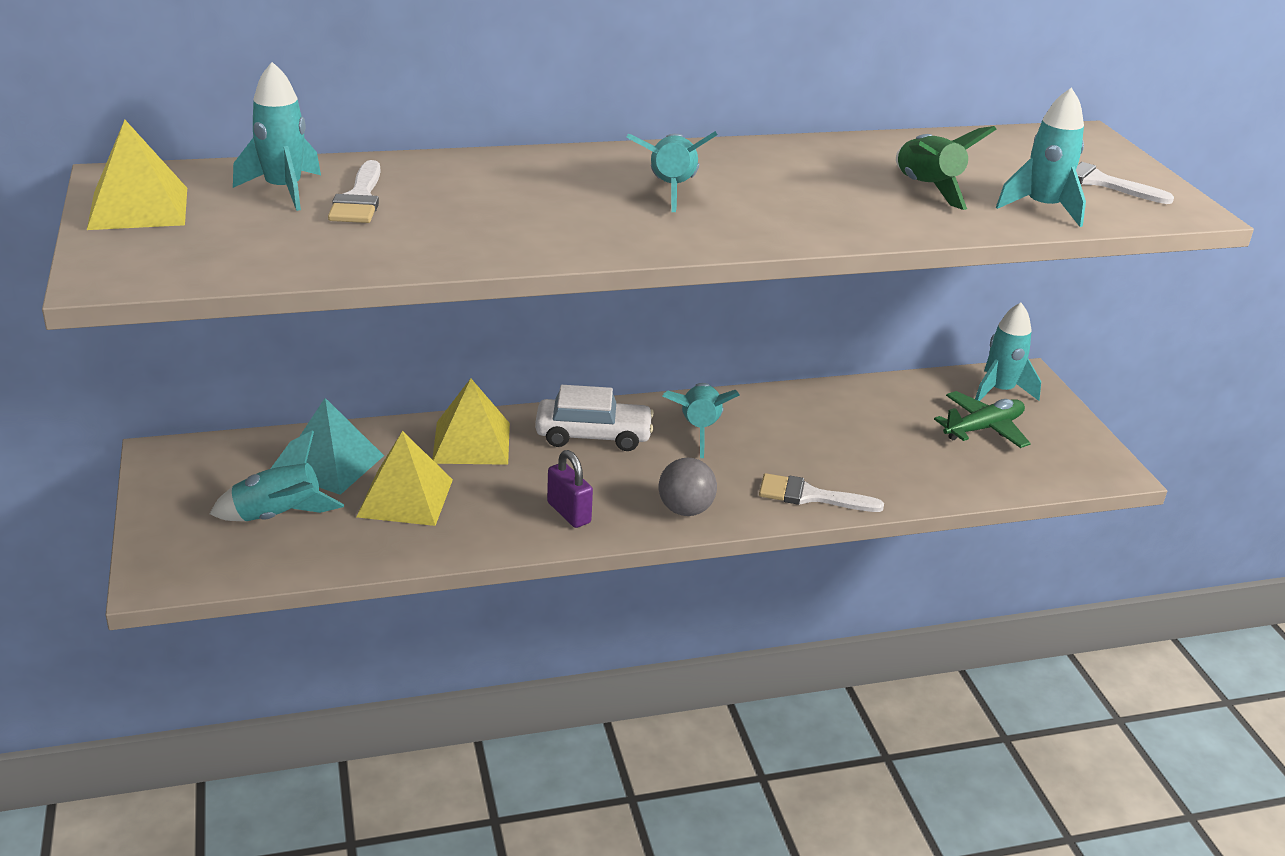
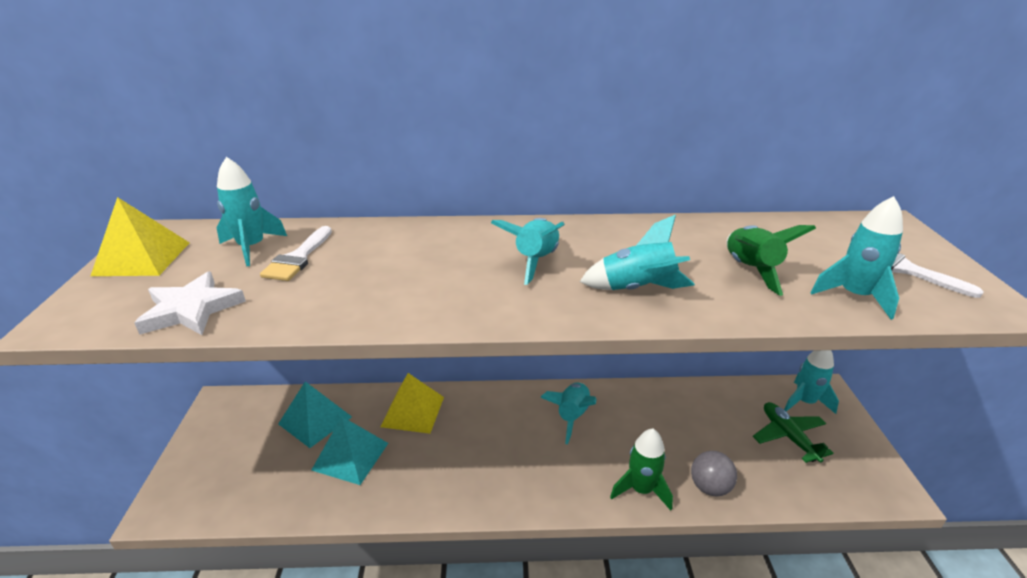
camera: 15 degrees right, 0 degrees up
(269, 257) = (191, 309): none -> white star
(279, 516) = (262, 463): turquoise rocket -> turquoise rocket (637, 289)
(405, 497) = (350, 456): yellow pyramid -> turquoise pyramid
(569, 513) = (457, 484): purple padlock -> none
(593, 435) = (496, 413): white car -> none
(685, 510) = (542, 492): grey ball -> grey ball (709, 487)
(810, 496) = (641, 489): white brush -> green rocket
(983, 429) = (788, 437): green plane -> green plane turned 90 degrees counterclockwise

